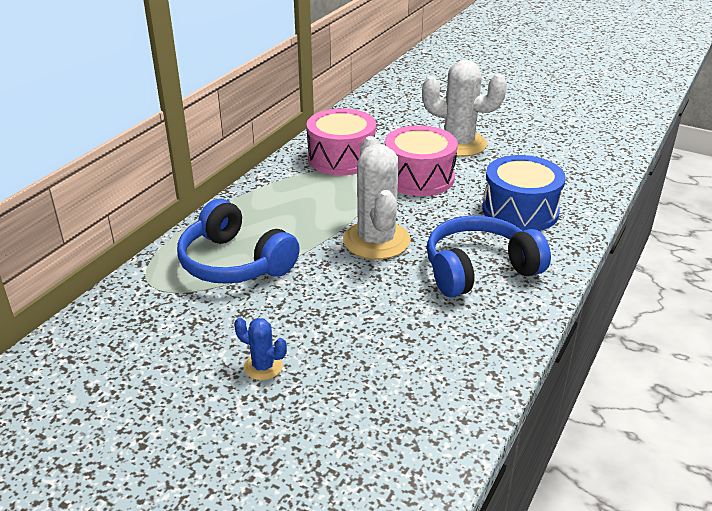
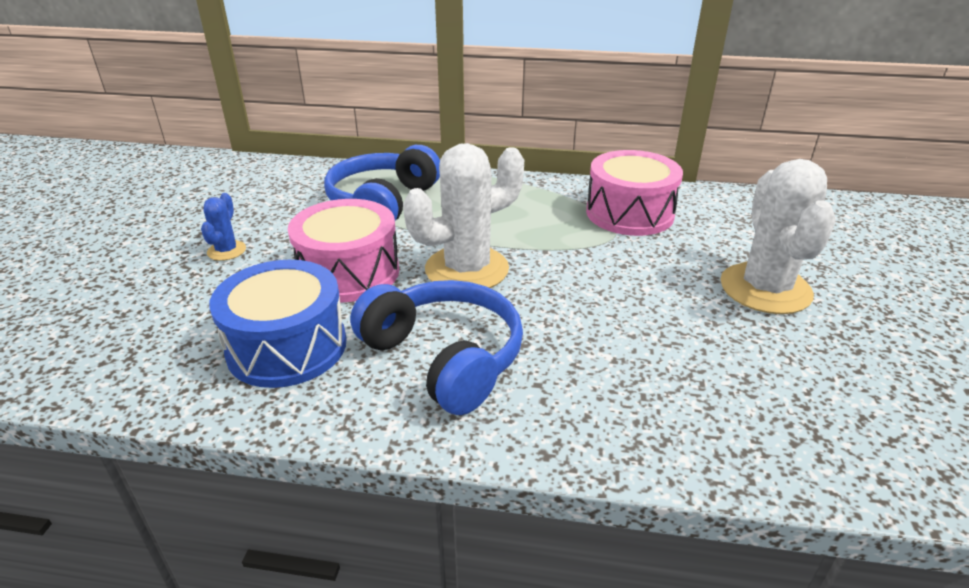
camera: 70 degrees right, 0 degrees up
(419, 177) = (636, 272): pink drum -> pink drum (349, 272)
(520, 211) = (624, 376): blue drum -> blue drum (287, 347)

